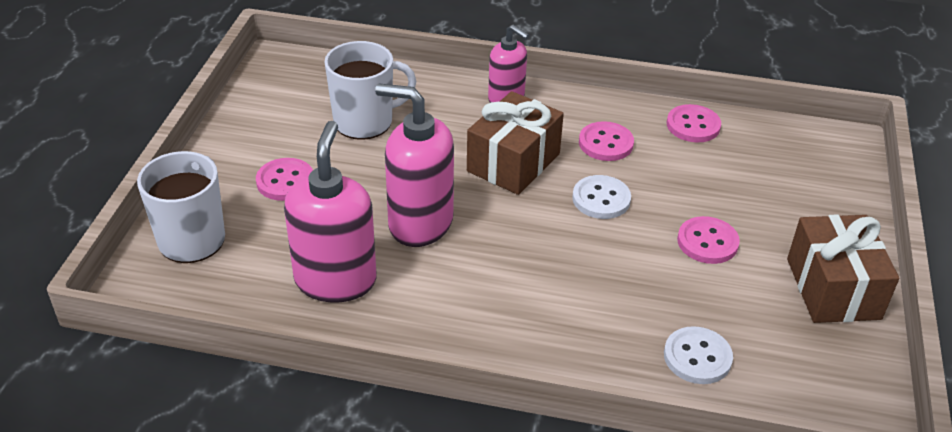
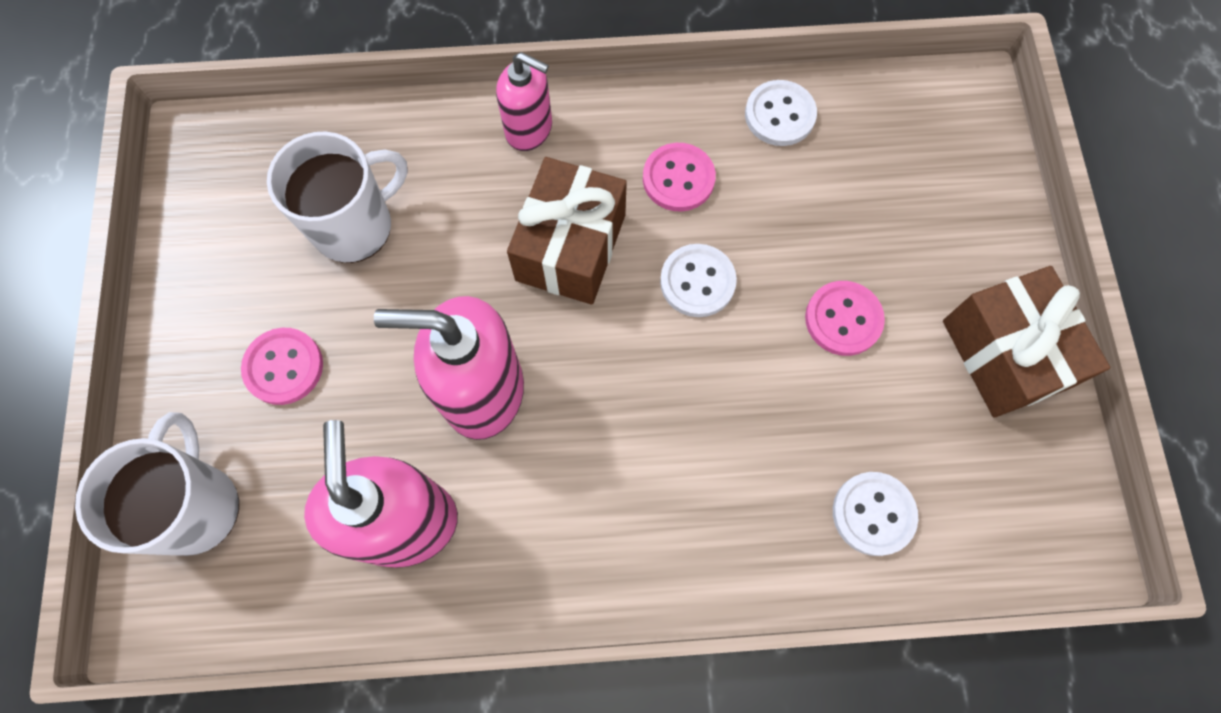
camera: 15 degrees left, 30 degrees up
(693, 125) = (779, 115): pink button -> white button

